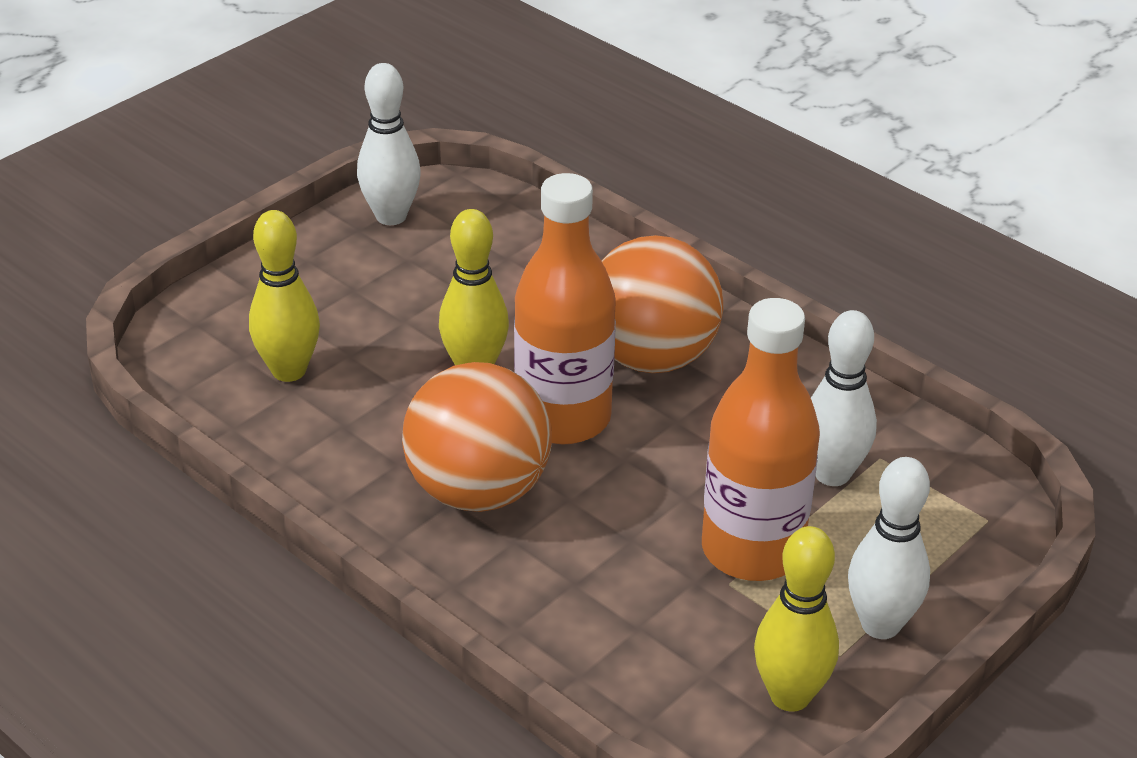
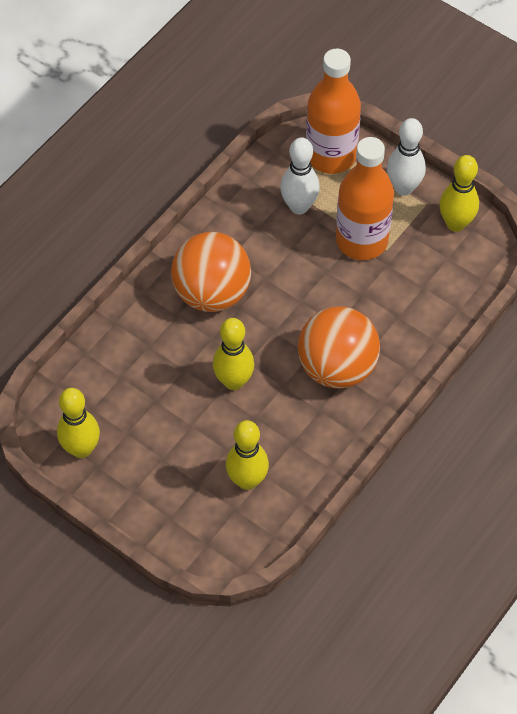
camera: 95 degrees left, 20 degrees up
(391, 216) = (81, 449): white bowling pin -> yellow bowling pin
(563, 418) = (271, 332): orange bottle -> orange bottle (331, 155)

